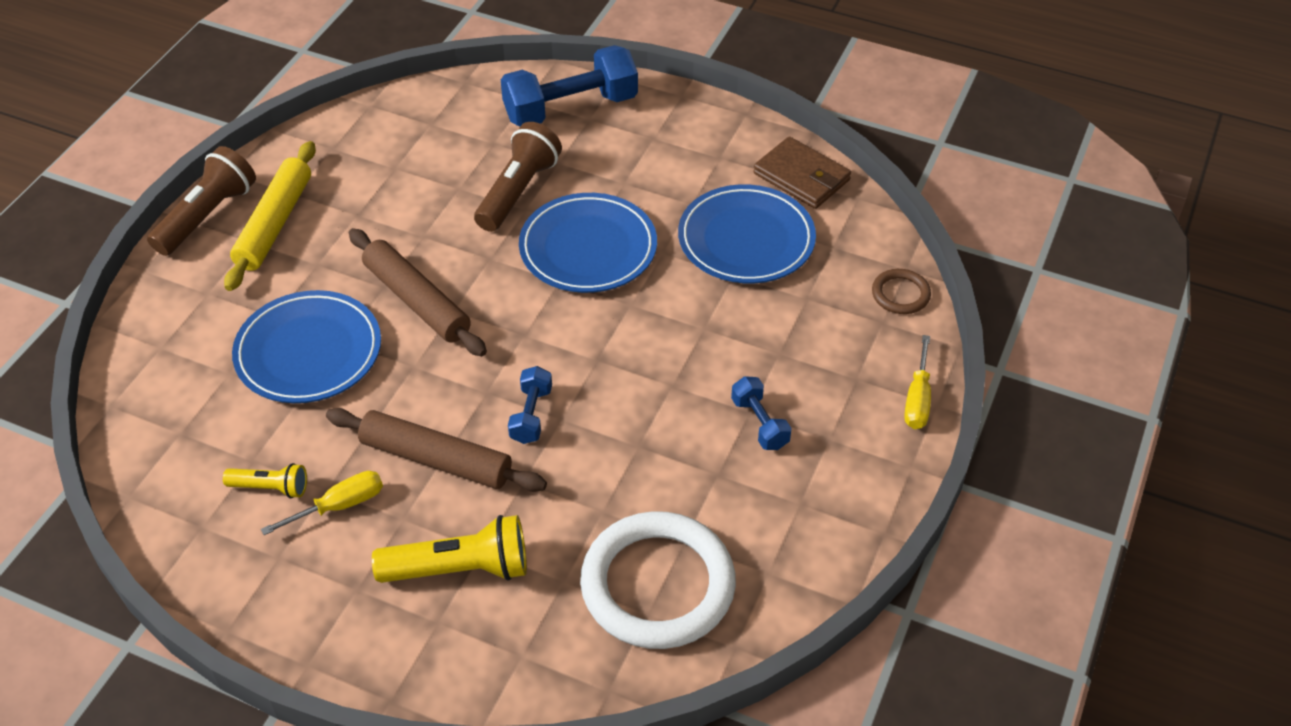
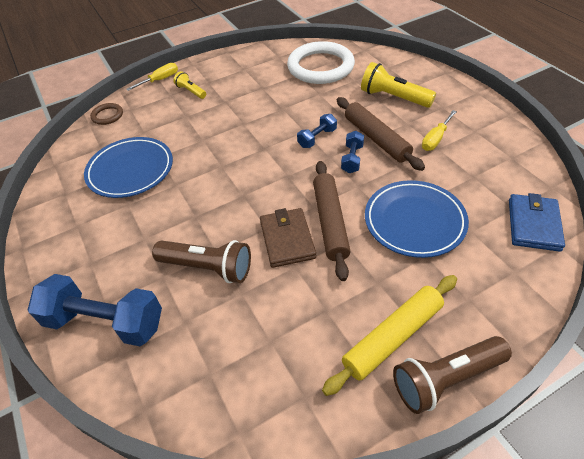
camera: 140 degrees left, 0 degrees up
(147, 420) = (533, 225): none -> blue wallet
(271, 488) = (468, 160): yellow flashlight -> yellow flashlight (191, 91)
(339, 506) = (435, 139): yellow screwdriver -> yellow screwdriver turned 60 degrees counterclockwise
(518, 191) = (208, 268): brown flashlight -> brown flashlight turned 135 degrees counterclockwise
(588, 248) = (209, 206): blue plate -> none
(759, 423) = (226, 96): blue dumbbell -> blue dumbbell (352, 159)
(801, 177) = (58, 190): brown wallet -> brown wallet (287, 239)

